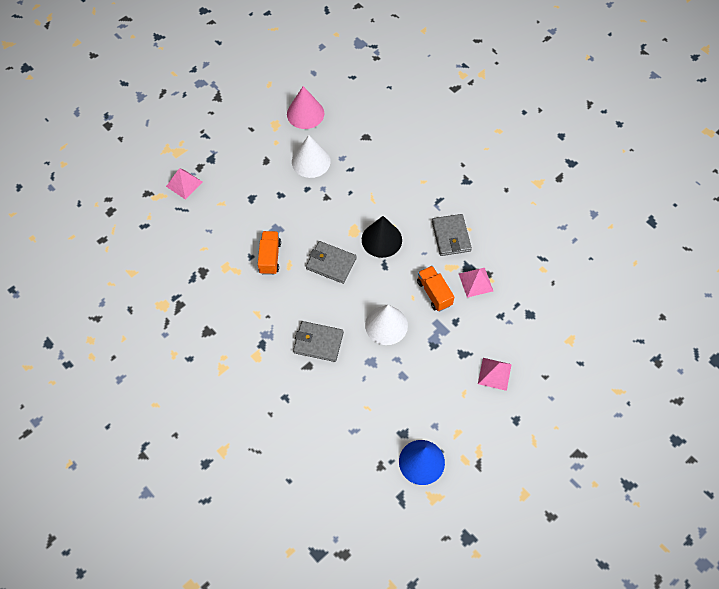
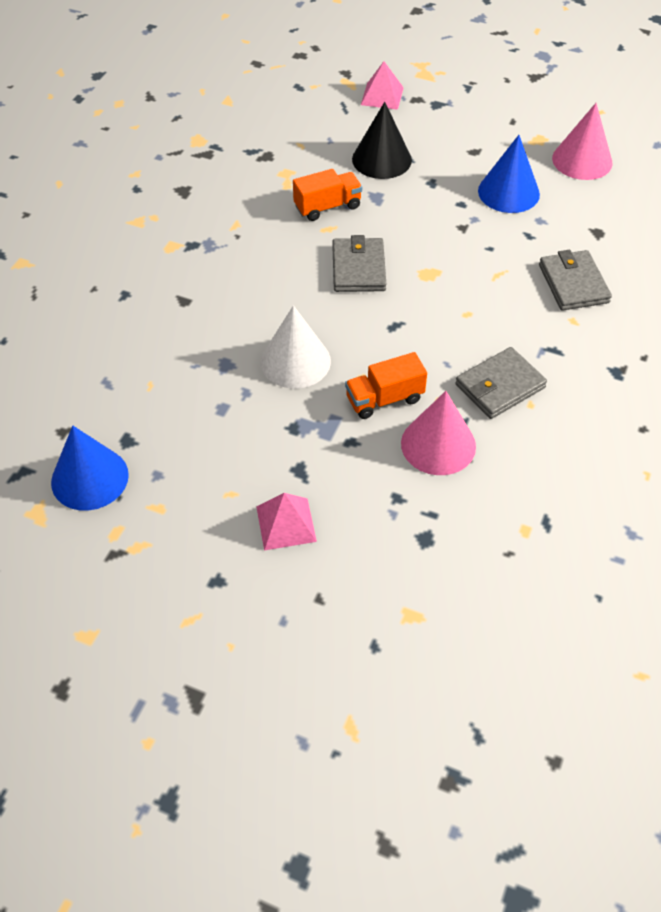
camera: 65 degrees right, 10 degrees down
(311, 161) = (508, 192): white cone -> blue cone
(318, 342) = (225, 298): grey wallet -> grey wallet (573, 284)
(381, 239) = (436, 308): black cone -> black cone (381, 159)
(434, 293) = (384, 399): orange truck -> orange truck turned 150 degrees counterclockwise
(475, 282) = (438, 444): pink pyramid -> pink cone

